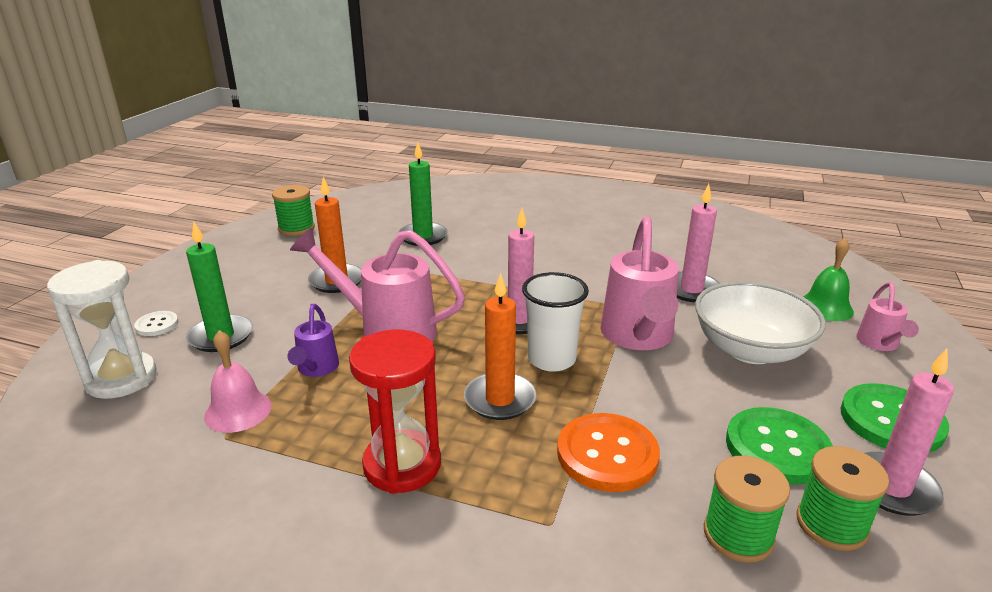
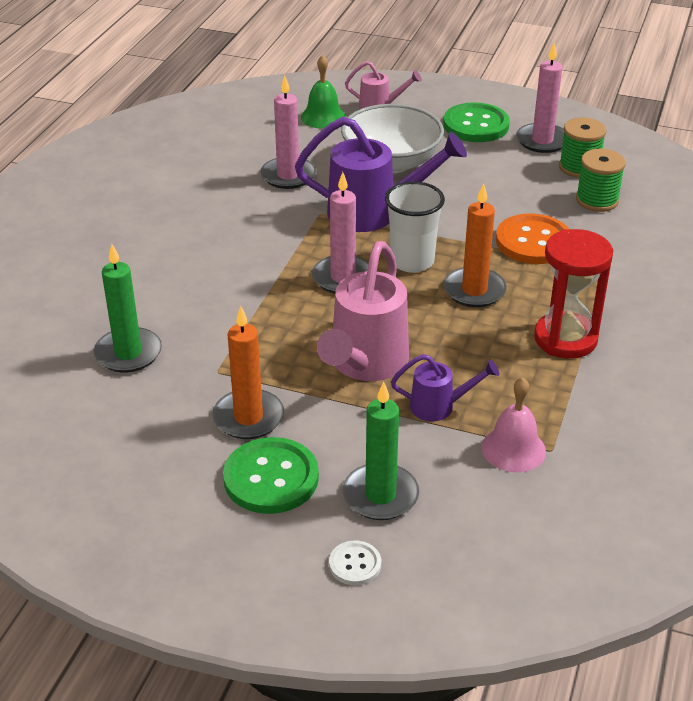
camera: 90 degrees left, 10 degrees up
(121, 379) = (472, 558): white hourglass -> none
(296, 228) = (70, 485): green spool -> none
(638, 337) = (373, 213): pink watering can -> purple watering can
(777, 448) = (512, 172): green button -> green button (271, 478)

